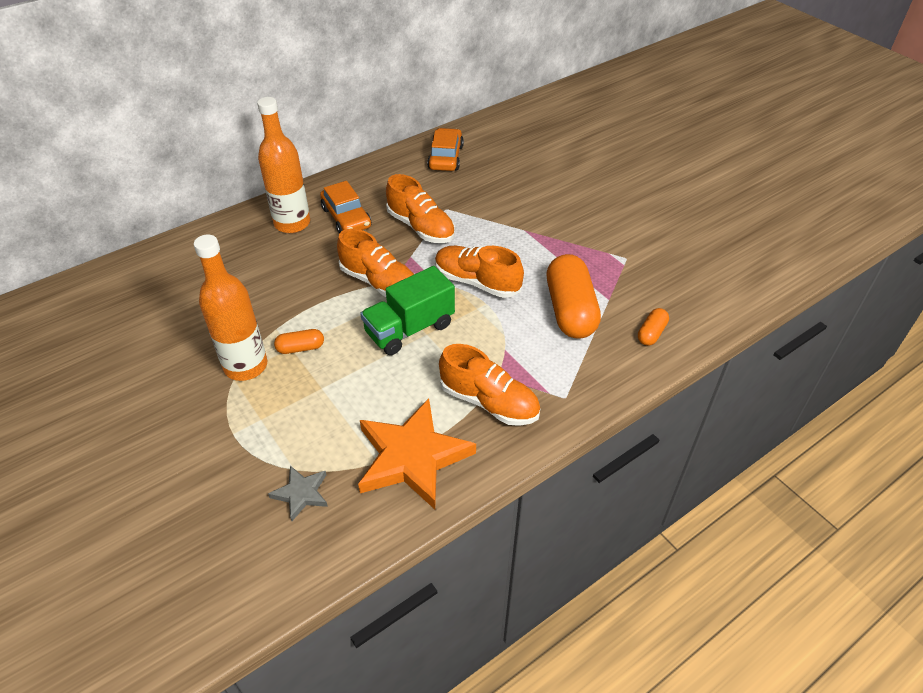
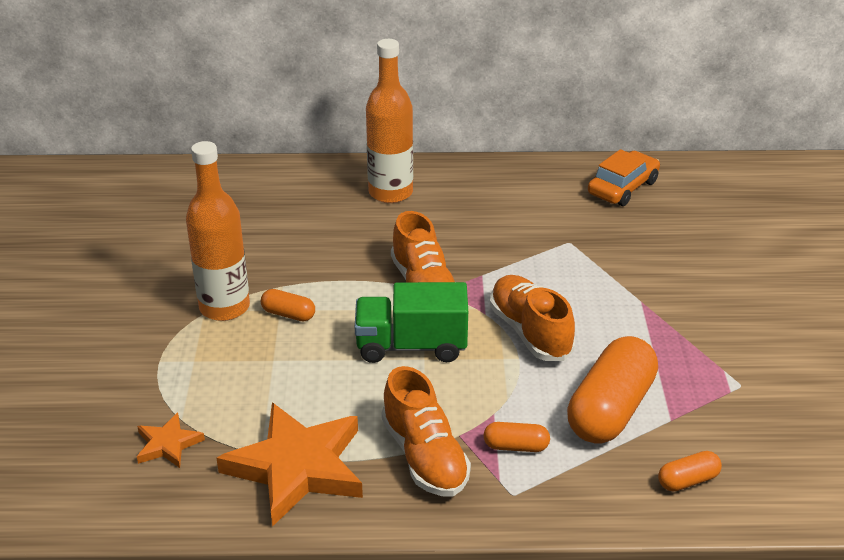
camera: 35 degrees right, 10 degrees down
(301, 494) = (168, 444): grey star -> orange star
(346, 217) = (451, 208): orange car -> none
(421, 227) = (522, 250): orange shoe -> none
(538, 364) = (516, 446): none -> orange capsule

